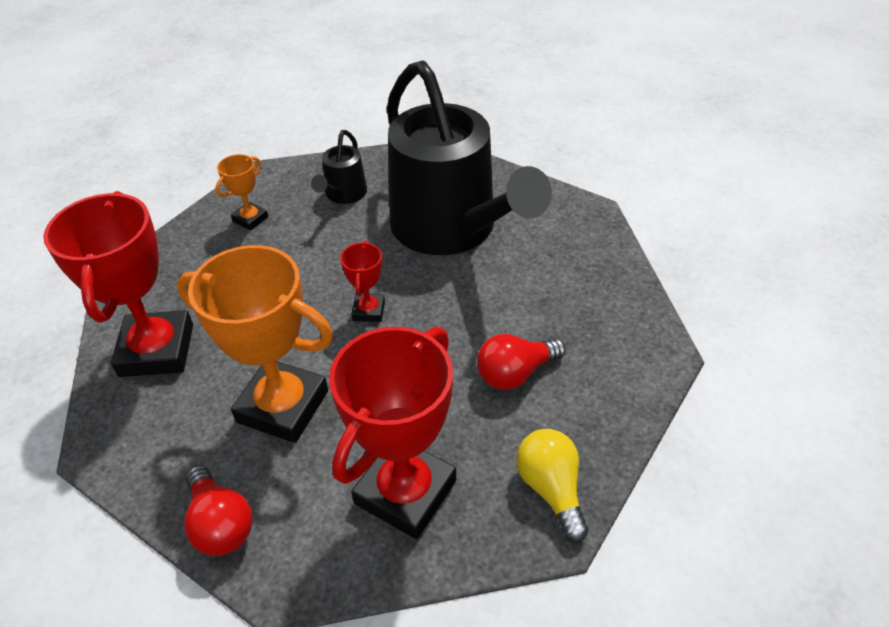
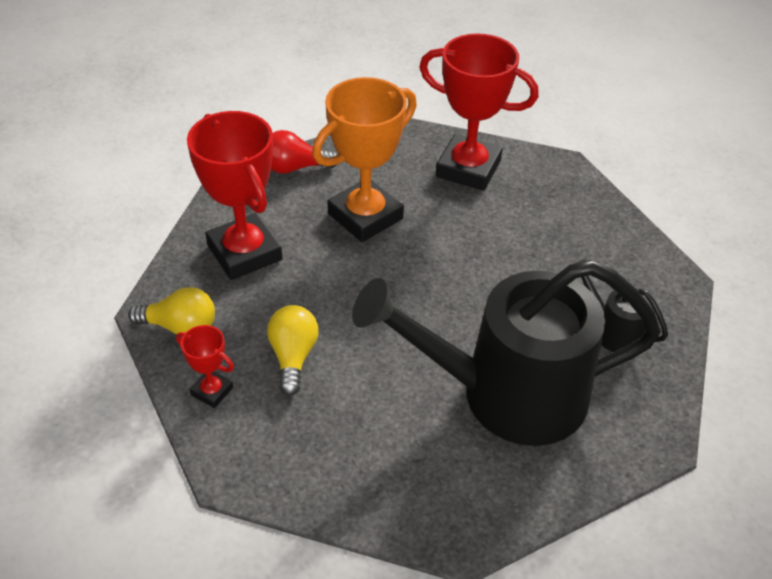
camera: 115 degrees right, 0 degrees up
(250, 219) = (607, 254): orange trophy -> none
(368, 311) = (430, 292): red trophy -> red trophy (212, 391)
(515, 373) = (293, 357): red light bulb -> yellow light bulb

